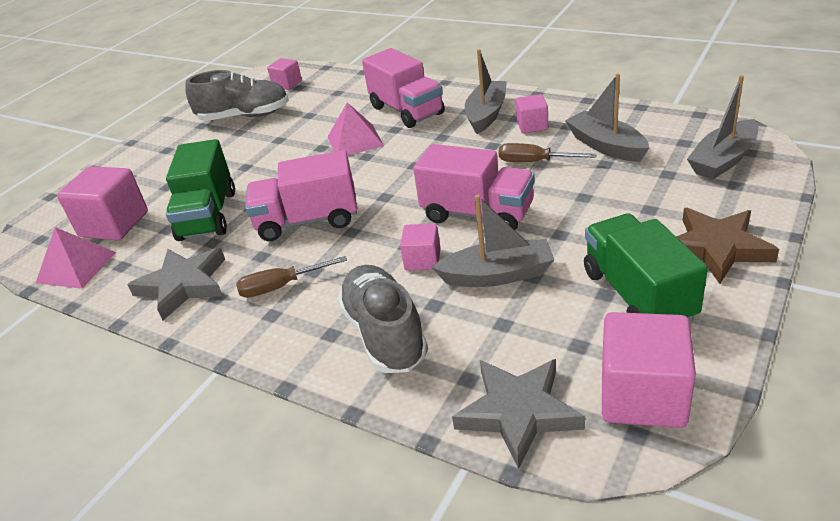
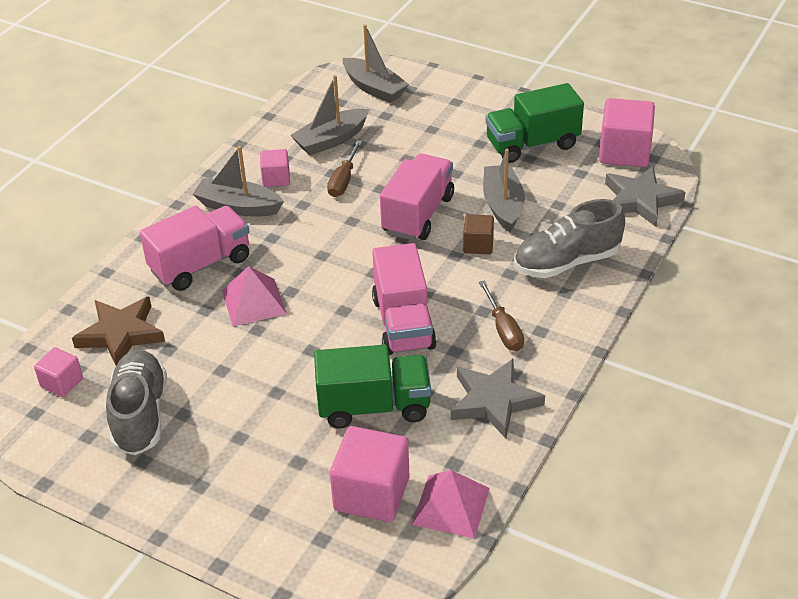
camera: 95 degrees left, 5 degrees up
(422, 260) = (478, 245): pink cube -> brown cube
(717, 248) = (485, 107): brown star -> brown star (121, 334)

